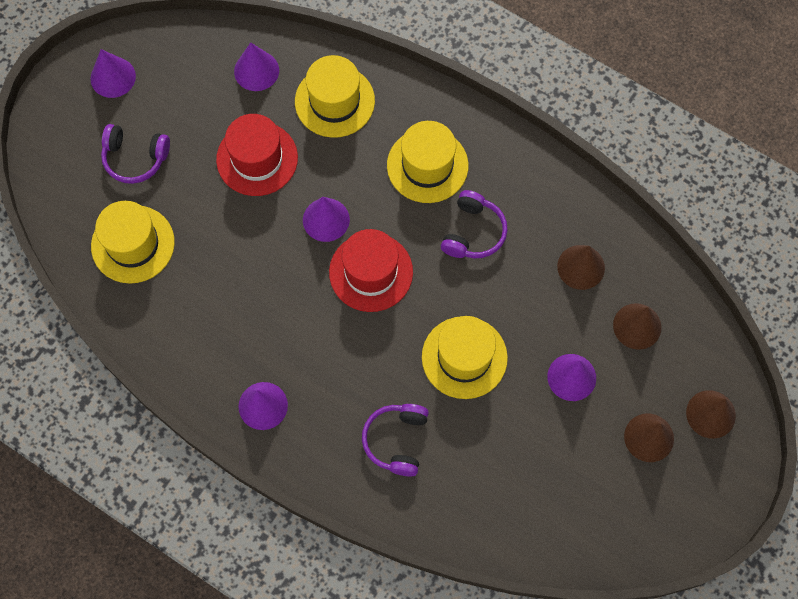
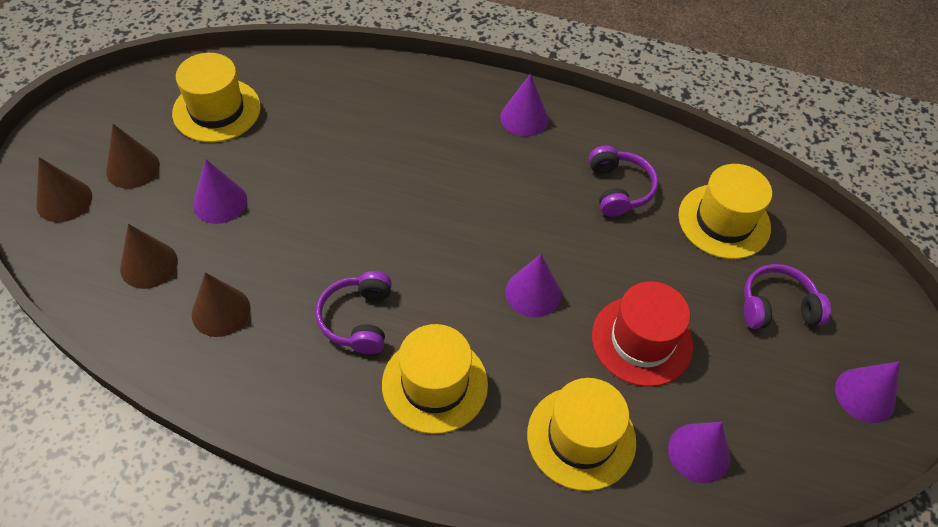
camera: 160 degrees right, 15 degrees down
(371, 272) = (463, 251): red hat -> none
(396, 440) = (388, 117): purple headphones -> purple headphones (619, 189)
(464, 357) = (338, 195): yellow hat -> yellow hat (216, 110)

